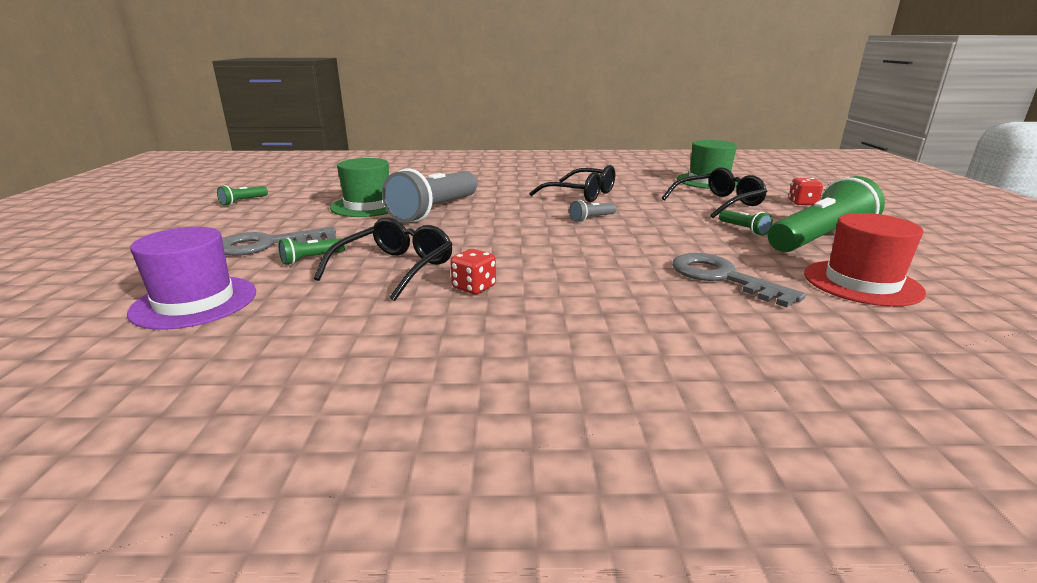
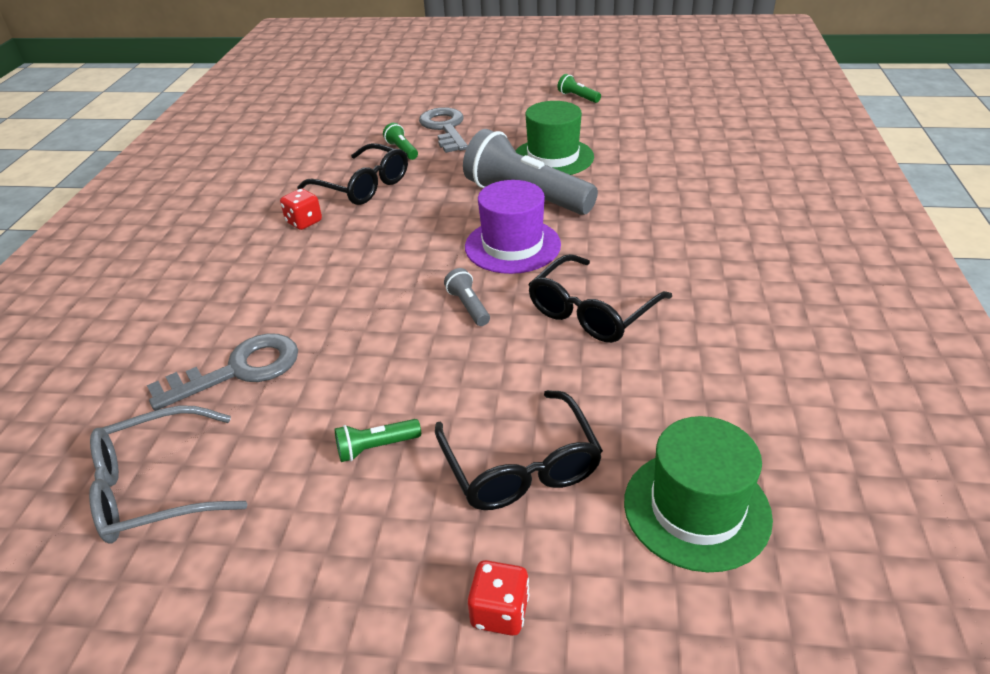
camera: 100 degrees right, 15 degrees up
(195, 302) = (341, 125): purple hat -> purple hat (512, 246)
(820, 239) = (300, 524): green flashlight -> none
(862, 283) = (156, 488): red hat -> grey glasses

